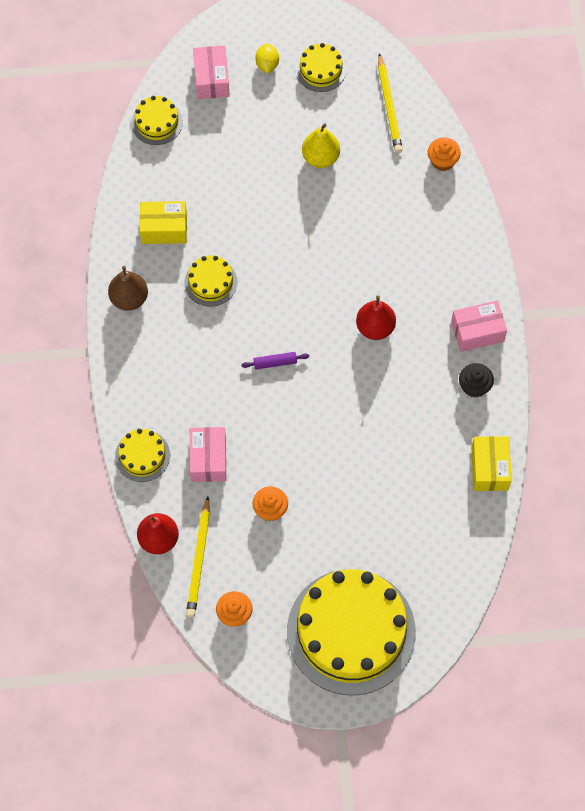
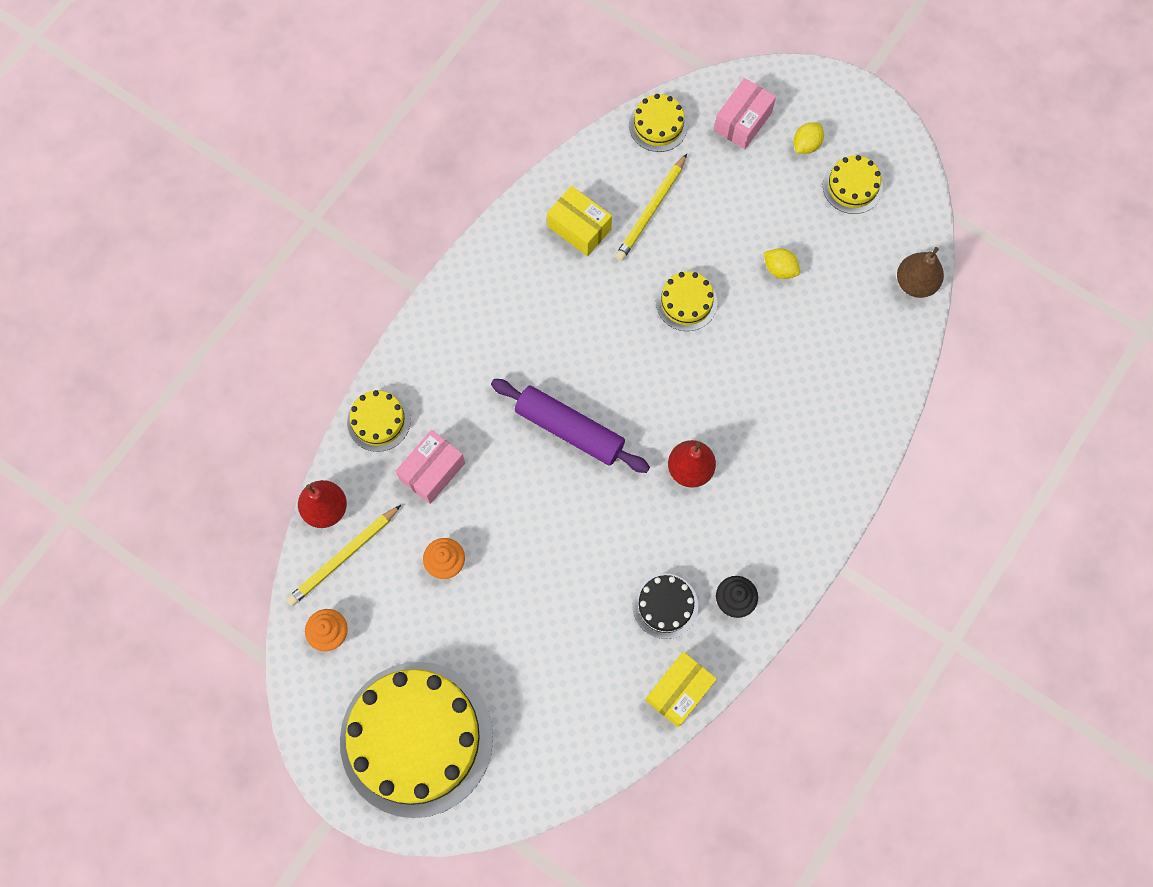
camera: 40 degrees right, 5 degrees up
(129, 298) = (493, 268): brown pear -> brown pear (915, 283)
(210, 282) = (577, 309): yellow cake -> yellow cake (686, 302)
(275, 362) = (569, 429): purple rolling pin -> purple rolling pin, size x2.24
(320, 157) = (779, 269): yellow pear -> yellow lemon
(389, 106) = (887, 268): yellow pencil -> yellow pencil (651, 210)
(434, 424) = (665, 606): none -> black cake
(442, 161) = (894, 359): orange cupcake -> none
(477, 331) = (783, 550): pink box -> none

